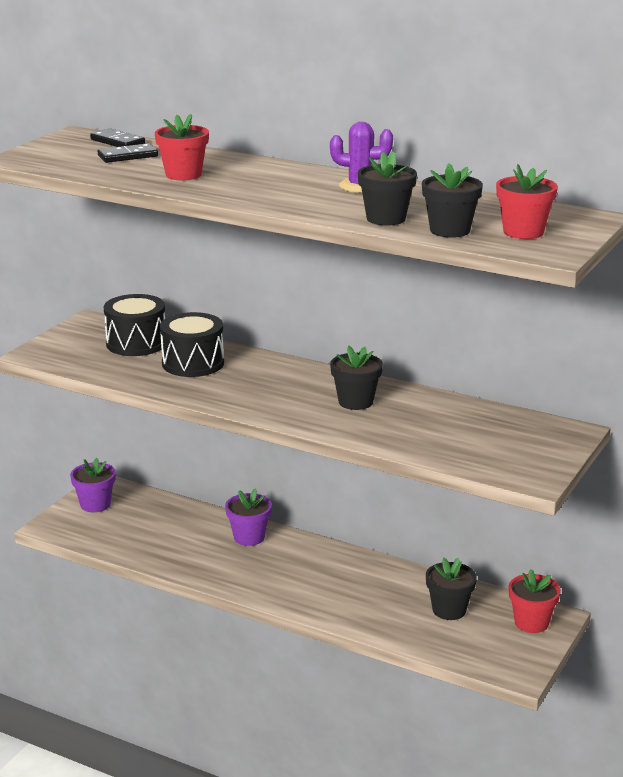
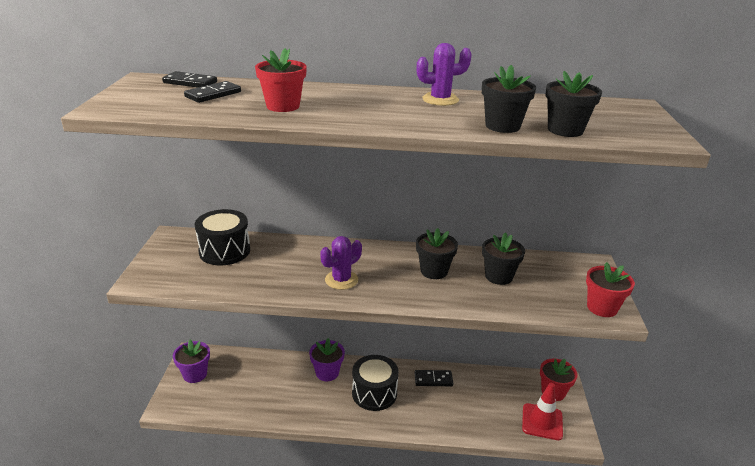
camera: 25 degrees left, 5 degrees up
(193, 363) = (284, 261): black drum -> black drum (374, 393)
(241, 390) = (341, 280): none -> purple cactus
(378, 573) = (433, 379): none -> black domino
(449, 610) = (498, 397): black flower pot -> black flower pot (498, 276)
(486, 646) = (542, 422): none -> red traffic cone
(523, 232) = (616, 124): red flower pot -> red flower pot (602, 307)

